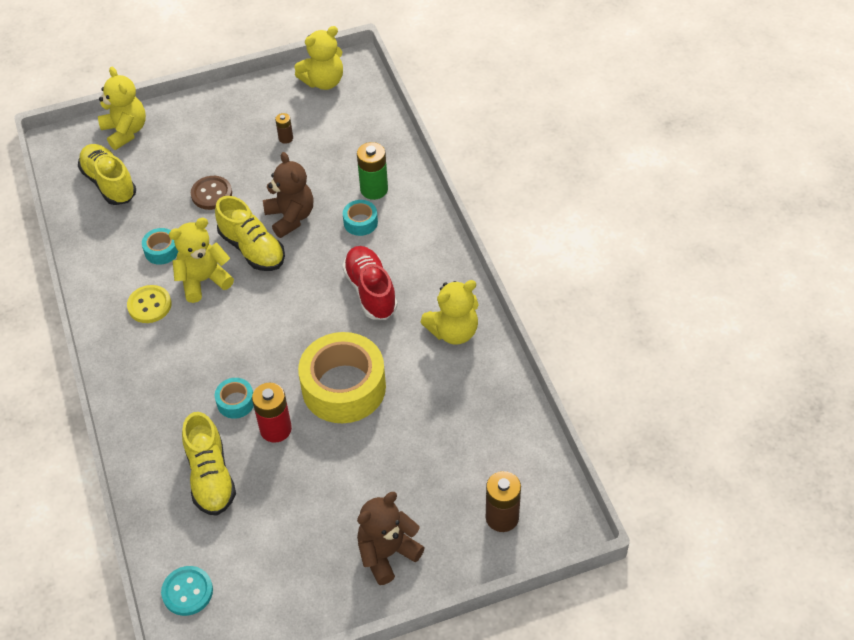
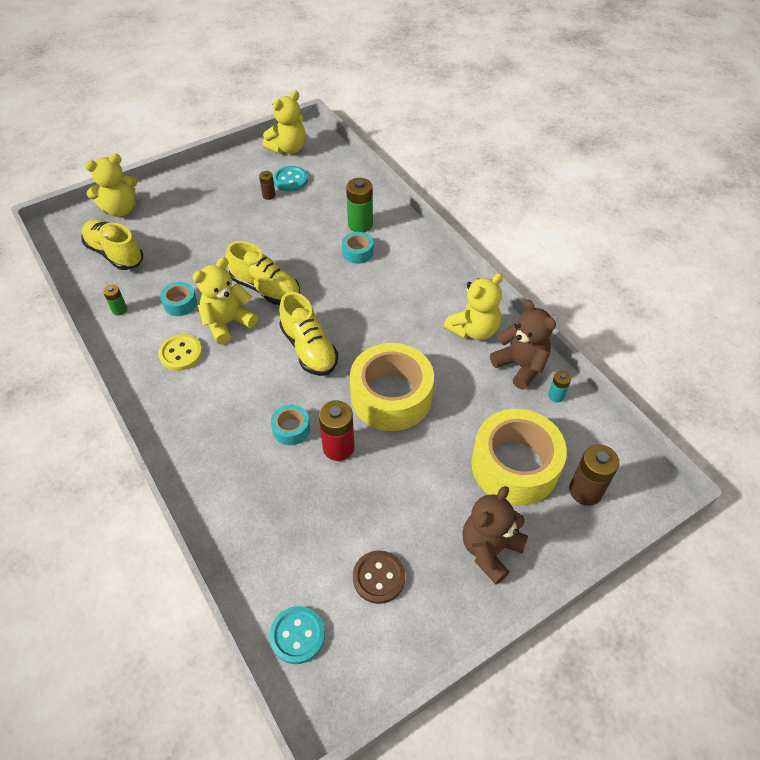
camera: 15 degrees left, 0 degrees up
(100, 247) = (119, 310): none -> green battery
(125, 131) = (120, 209): yellow teddy bear -> yellow teddy bear turned 105 degrees clockwise
(210, 476) = (287, 507): yellow shoe -> yellow shoe (309, 349)
(211, 194) = (214, 249): brown button -> brown button (378, 577)
(290, 217) = (293, 257): brown teddy bear -> brown teddy bear (520, 366)
(314, 122) = (290, 180): none -> turquoise button
(370, 291) = (386, 308): red shoe -> none
(441, 479) = (514, 466): none -> yellow tape
(512, 417) = (556, 396): none -> turquoise battery

